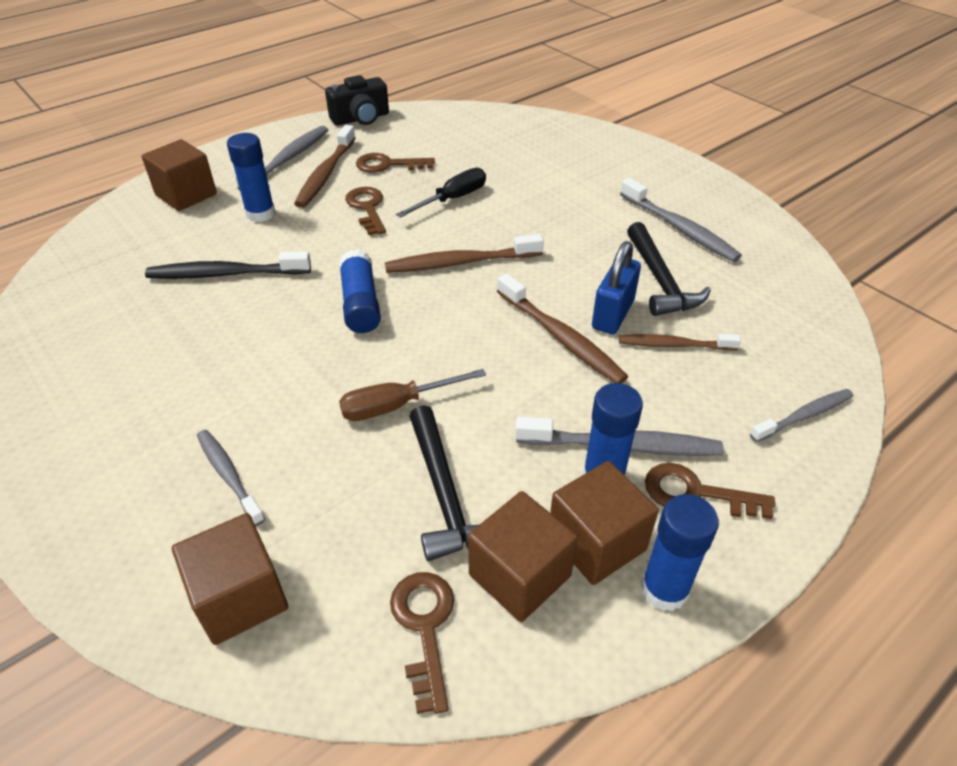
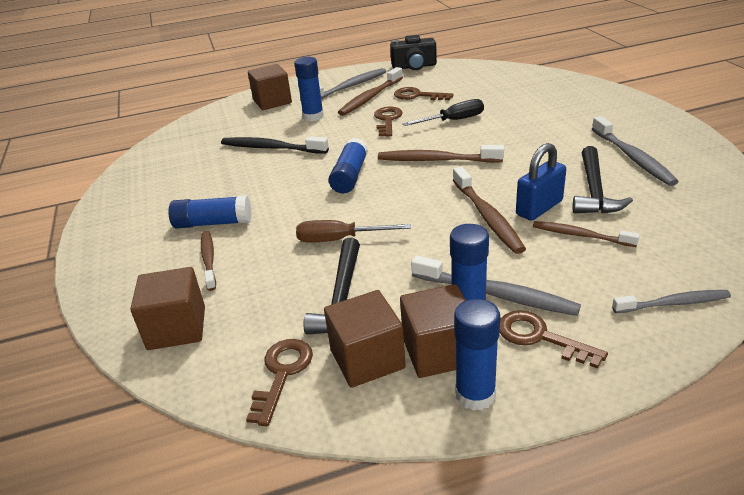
camera: 25 degrees right, 10 degrees down
(203, 414) = (213, 223): none -> blue glue stick
(228, 475) = (209, 260): grey toothbrush -> brown toothbrush

